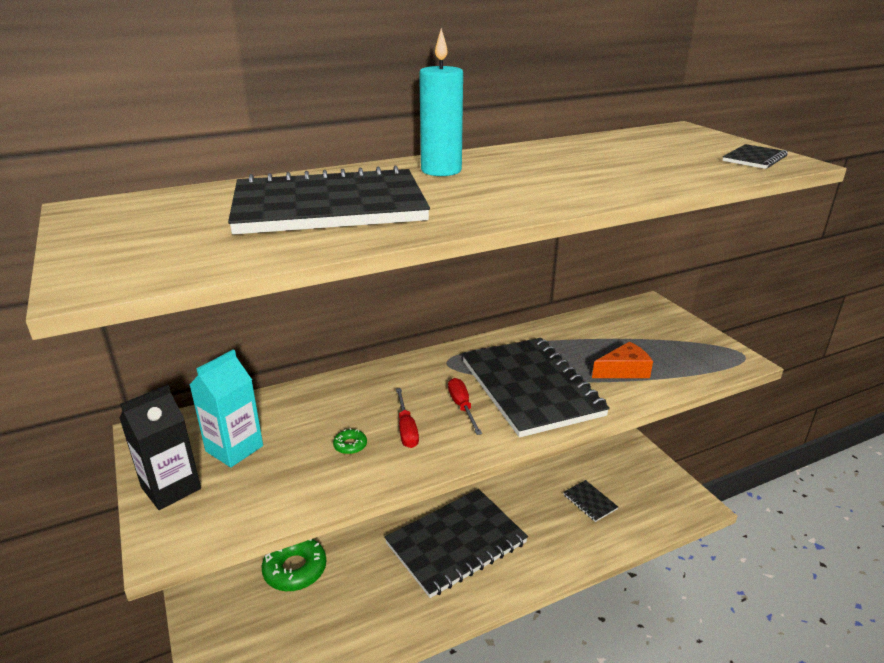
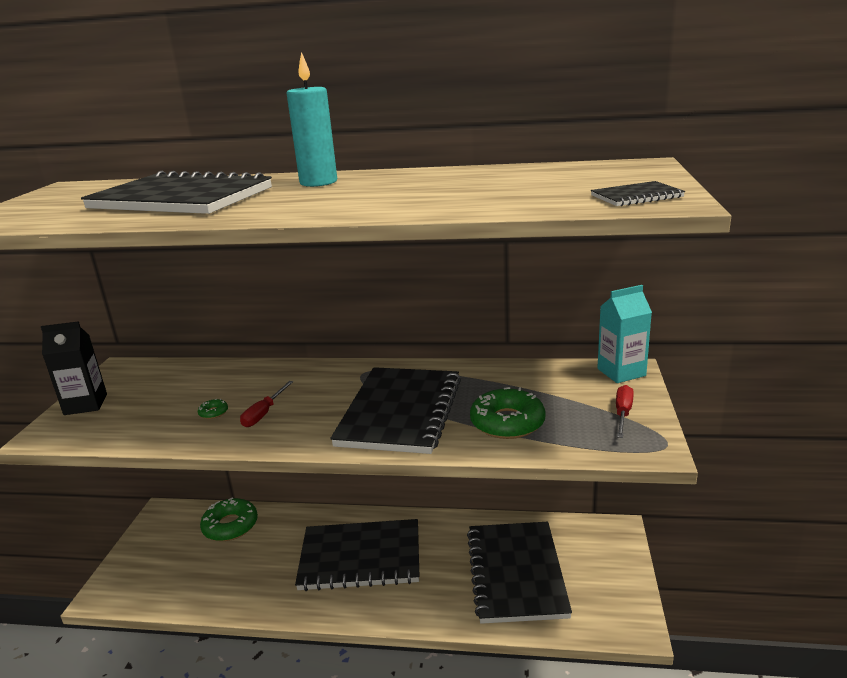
camera: 35 degrees right, 5 degrees down
(234, 448) = (147, 392): turquoise carton -> turquoise carton (621, 372)
(462, 407) = (325, 410): red screwdriver -> red screwdriver (623, 413)
(589, 502) = (516, 573): black notebook -> black notebook, size x2.41
(624, 371) = (507, 422): orange cheese -> green donut

